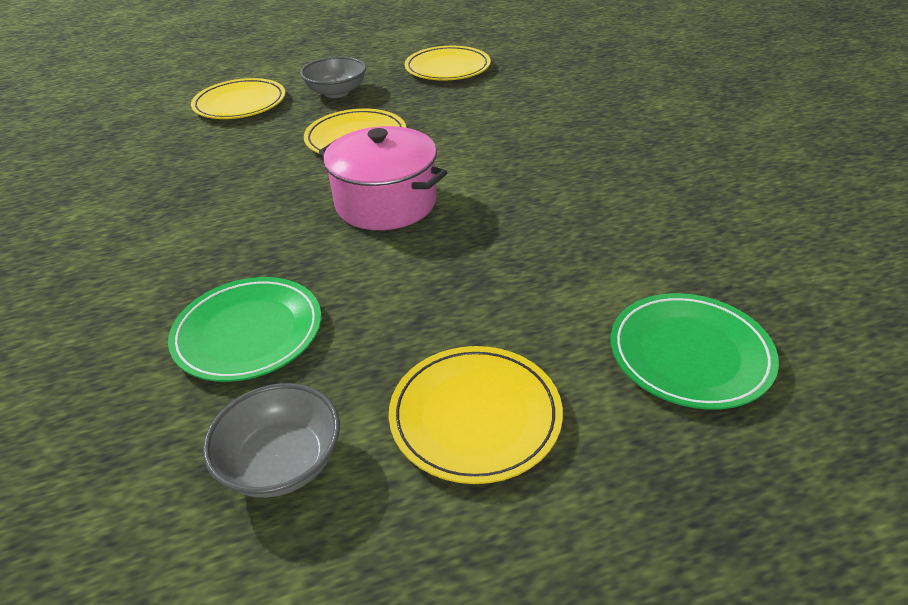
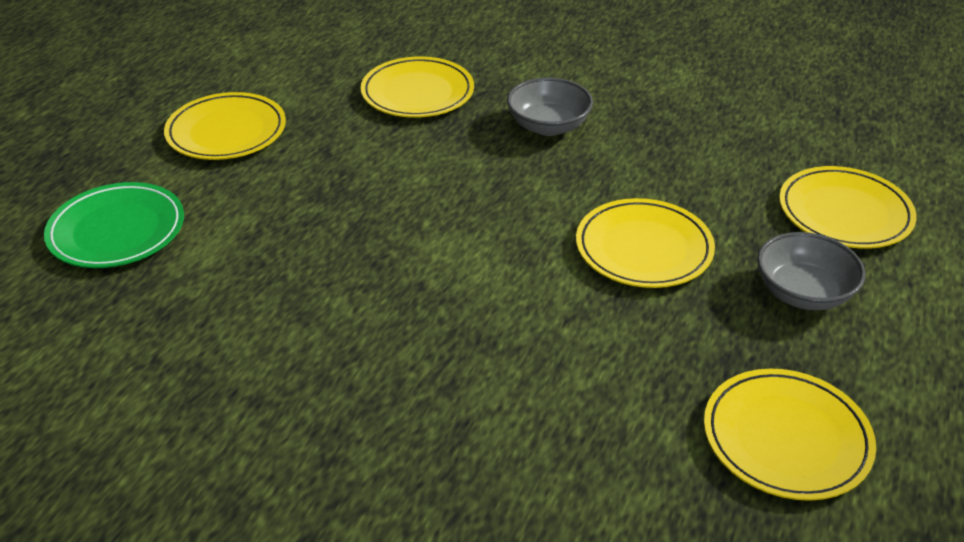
camera: 130 degrees right, 0 degrees up
(248, 333) = (417, 93): green plate -> yellow plate
(282, 462) = (302, 70): grey bowl -> grey bowl (548, 126)
(386, 203) = (488, 206): pink pot -> none

